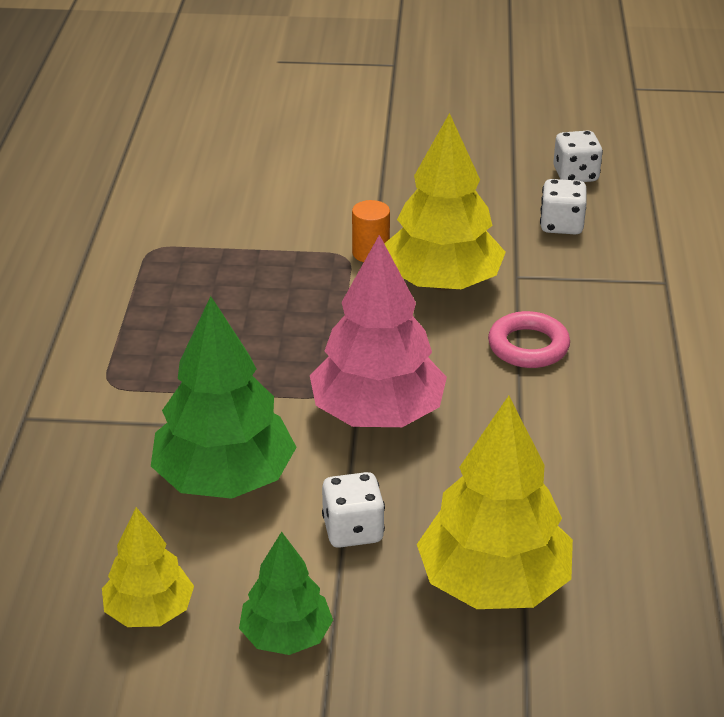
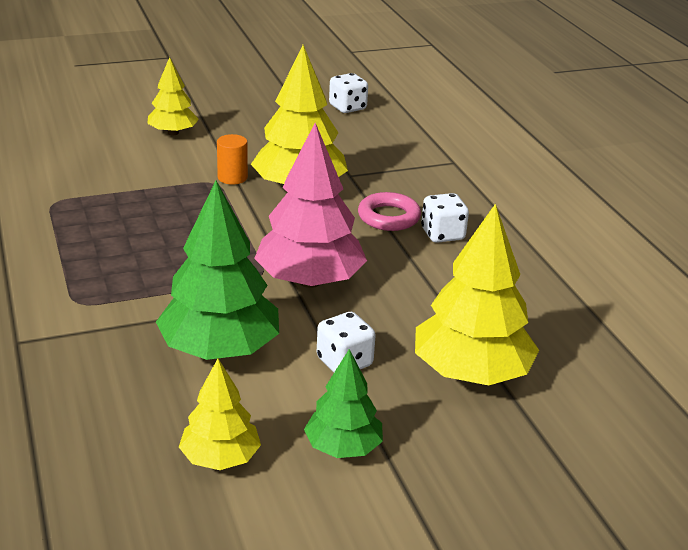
camera: 25 degrees left, 5 degrees down
(337, 177) = (173, 133): none -> yellow tree
(561, 225) = (359, 139): white dice -> white dice (442, 234)

